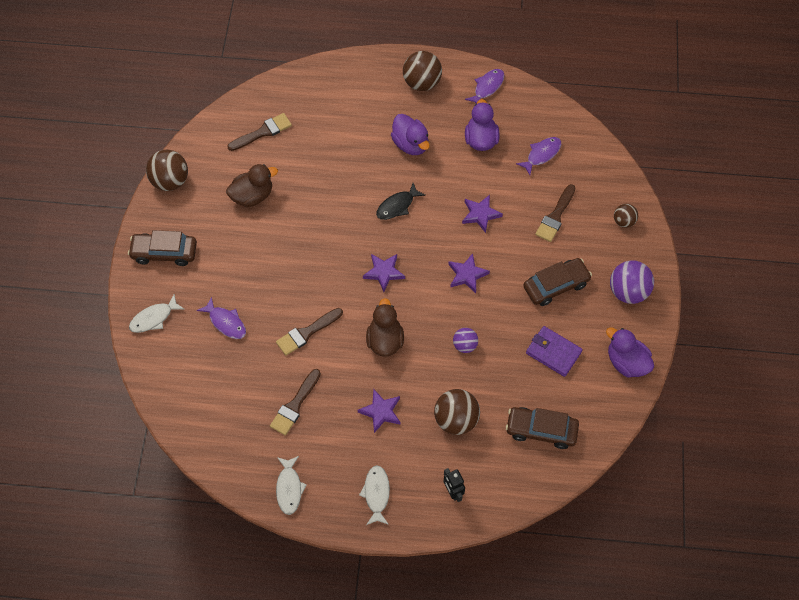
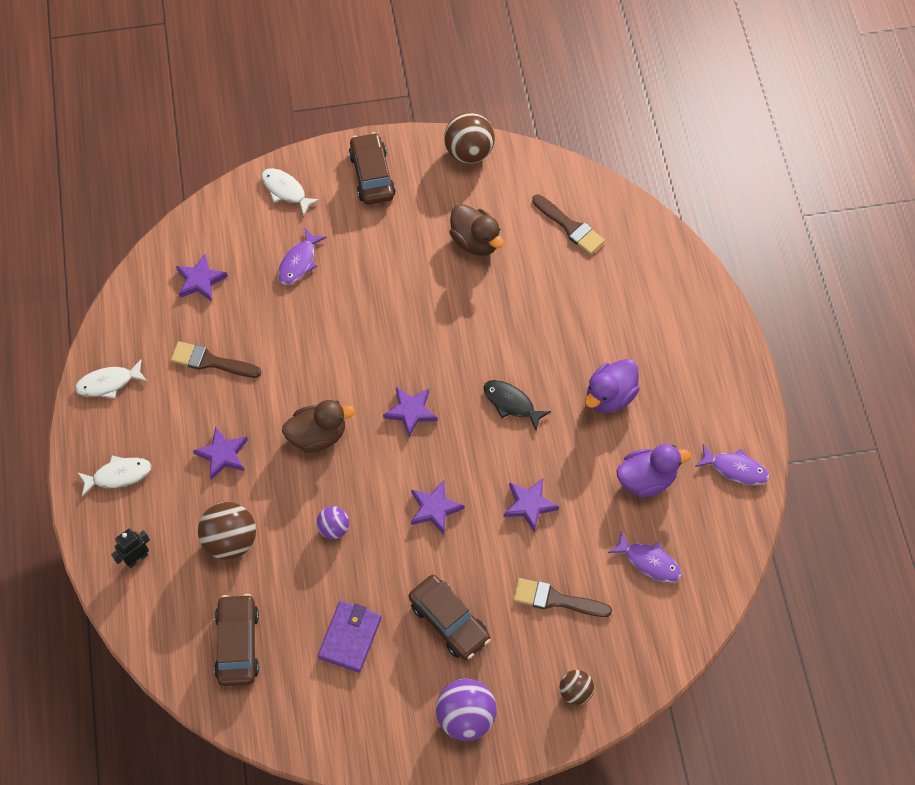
camera: 75 degrees right, 0 degrees up
(216, 399) = (200, 280): none -> purple star
(307, 333) = (306, 349): brown brush -> none
(422, 83) = (712, 386): brown ball -> none
(626, 362) = (358, 734): purple duck -> none

